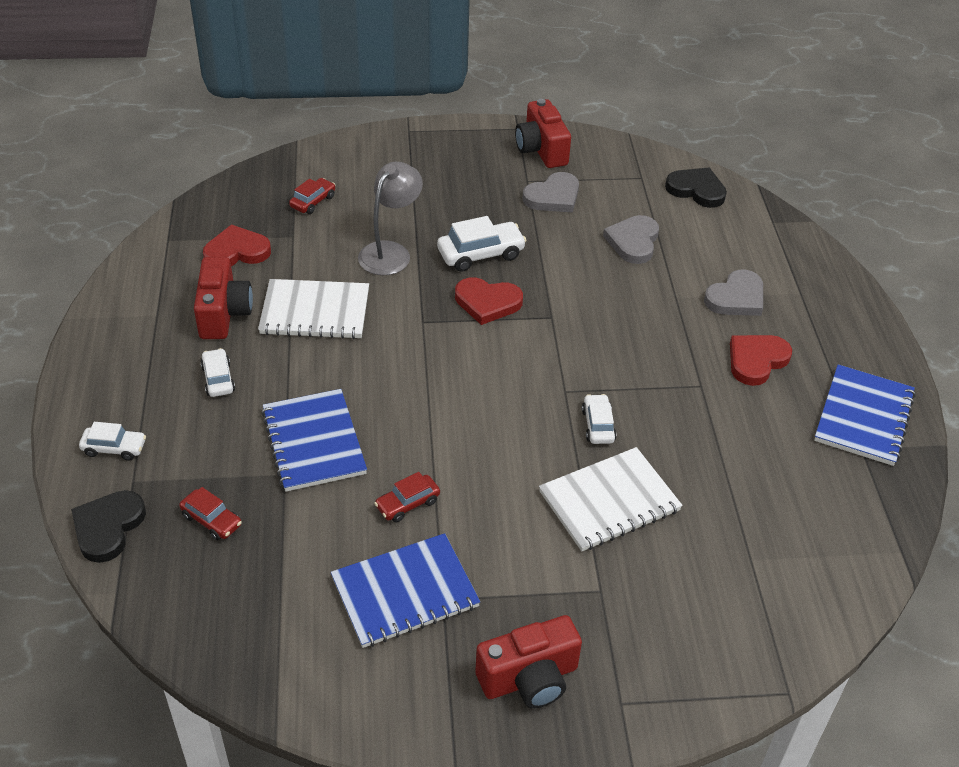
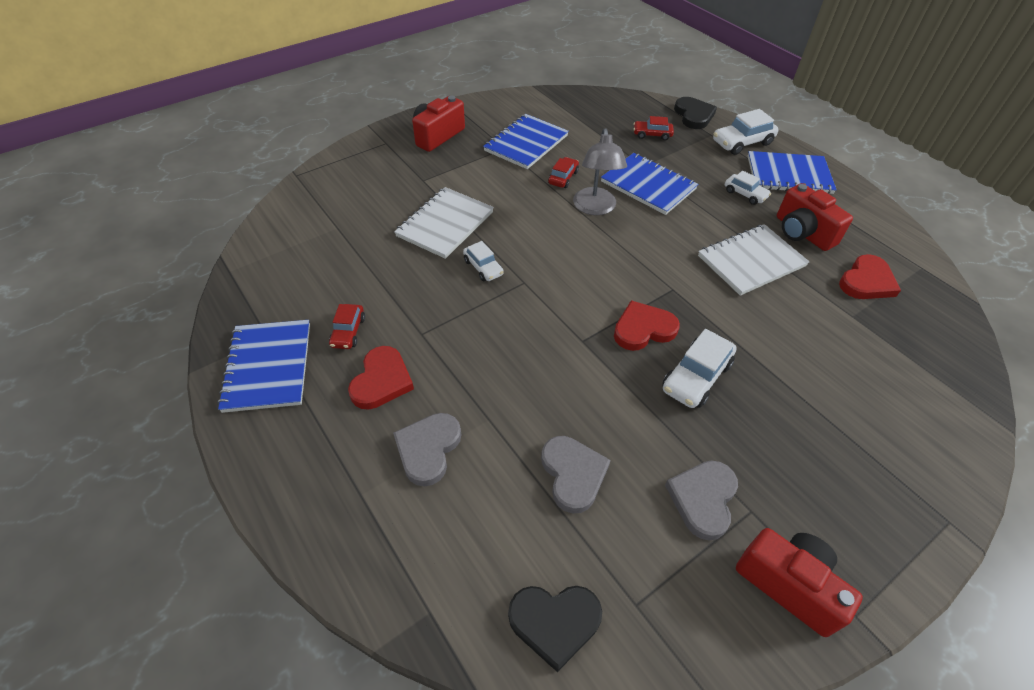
camera: 150 degrees right, 5 degrees up
(114, 448) = (742, 143): white car -> white car, size x1.61
(132, 378) = (788, 175): none -> blue notebook
(313, 201) = (889, 360): red car -> red car (348, 332)
(390, 252) = (766, 340): grey lamp -> grey lamp (595, 208)

